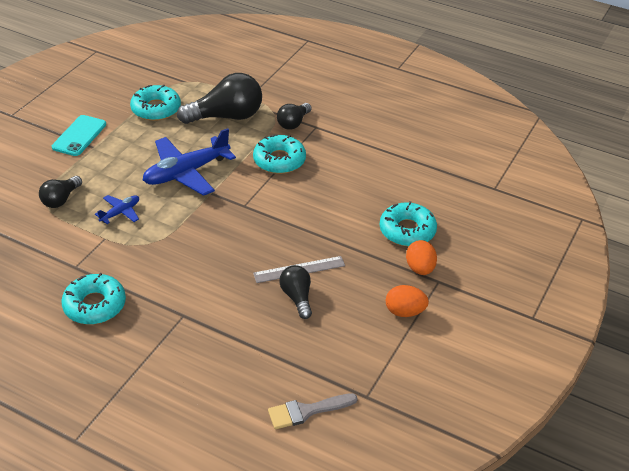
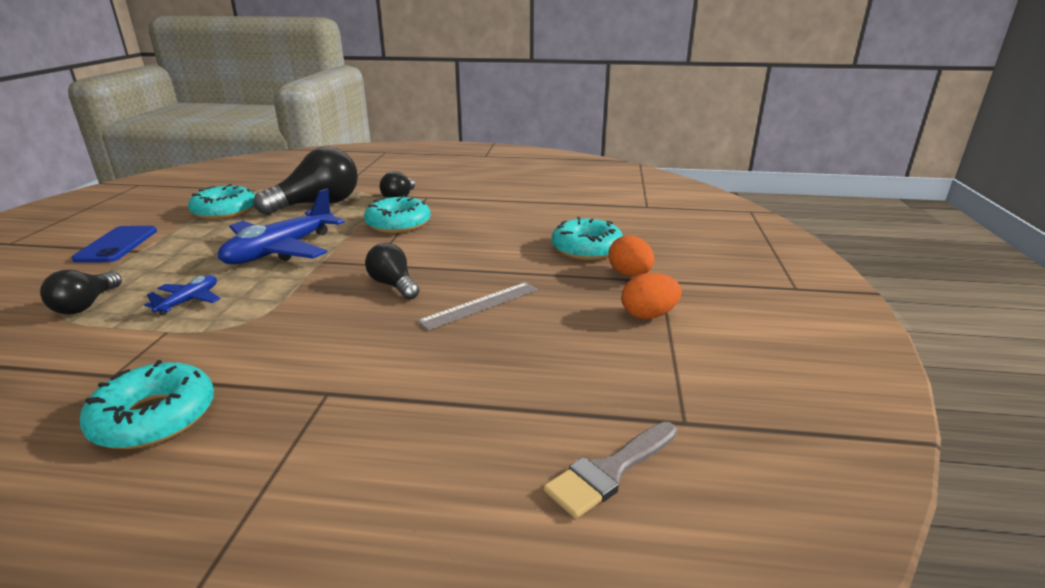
camera: 20 degrees left, 15 degrees down
(79, 136) = (117, 245): turquoise phone -> blue phone
(297, 297) = (496, 332): black light bulb -> black light bulb (393, 285)

